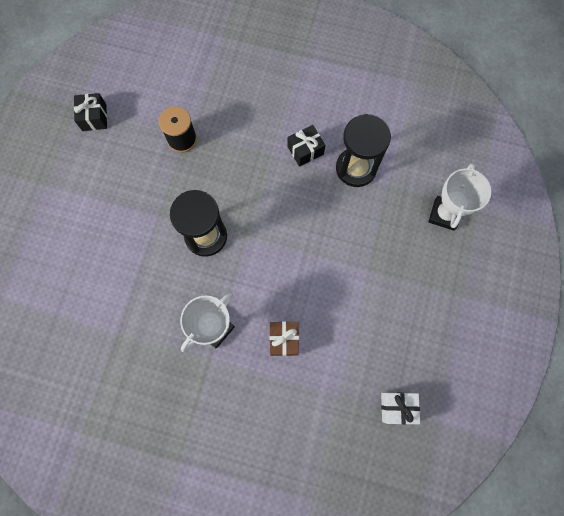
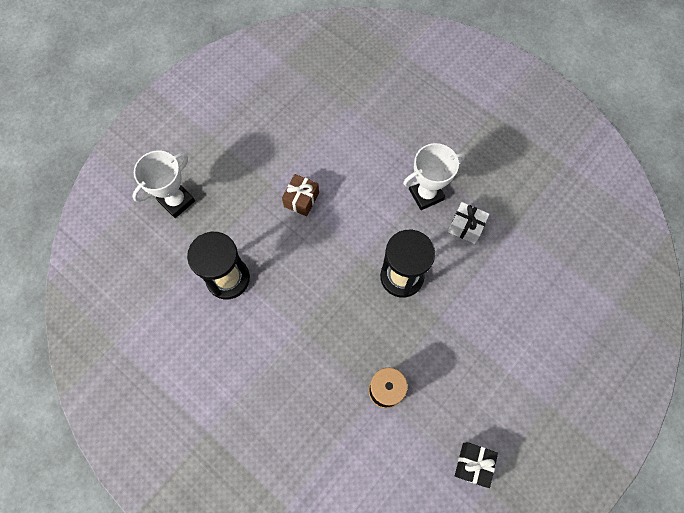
camera: 155 degrees left, 5 degrees down
(284, 340) = (371, 162): brown gift -> brown gift (301, 199)
(305, 150) = (266, 319): black gift -> none
(397, 407) = (308, 81): white gift -> white gift (465, 227)

